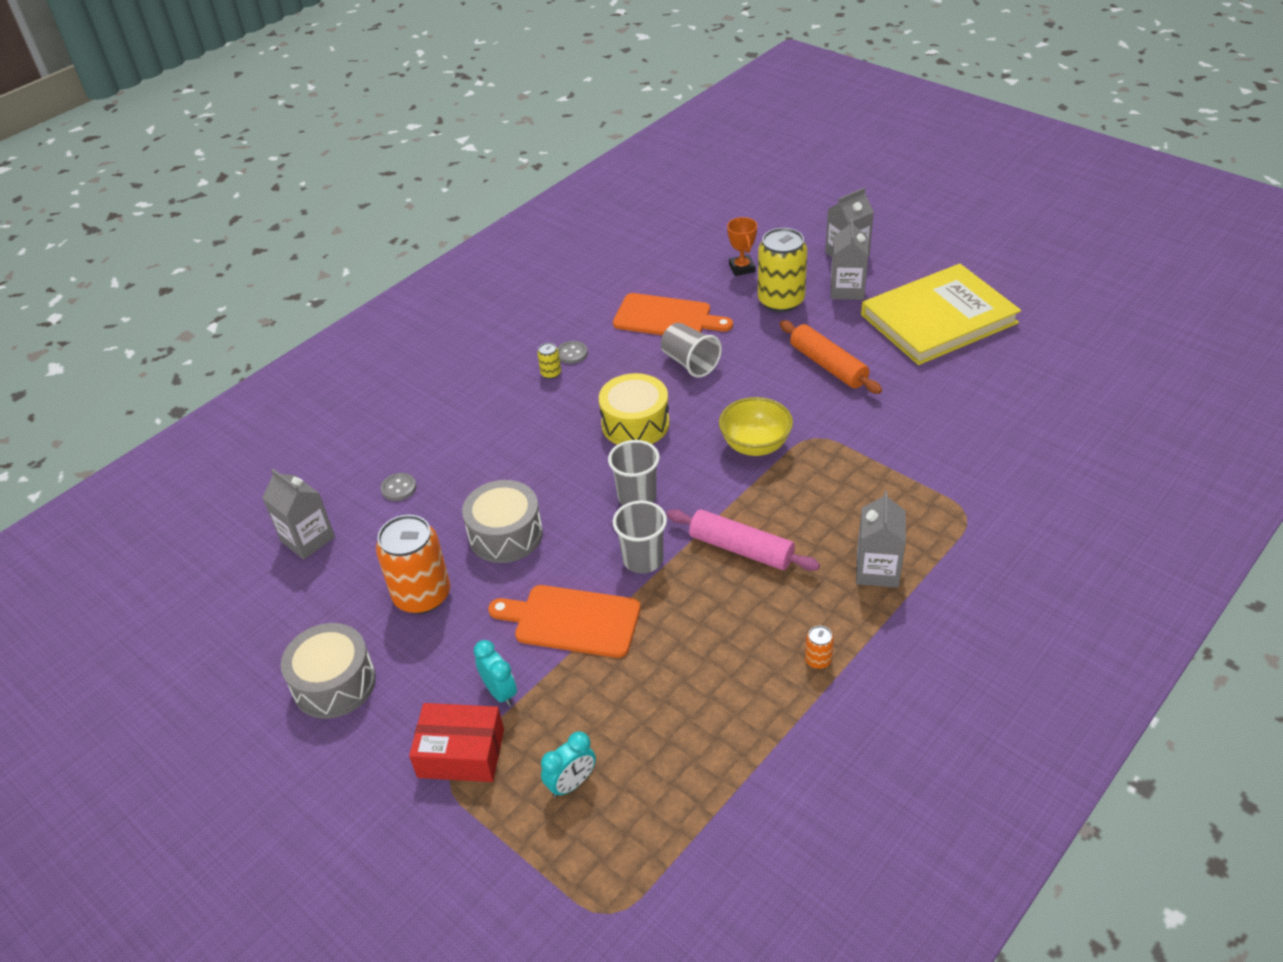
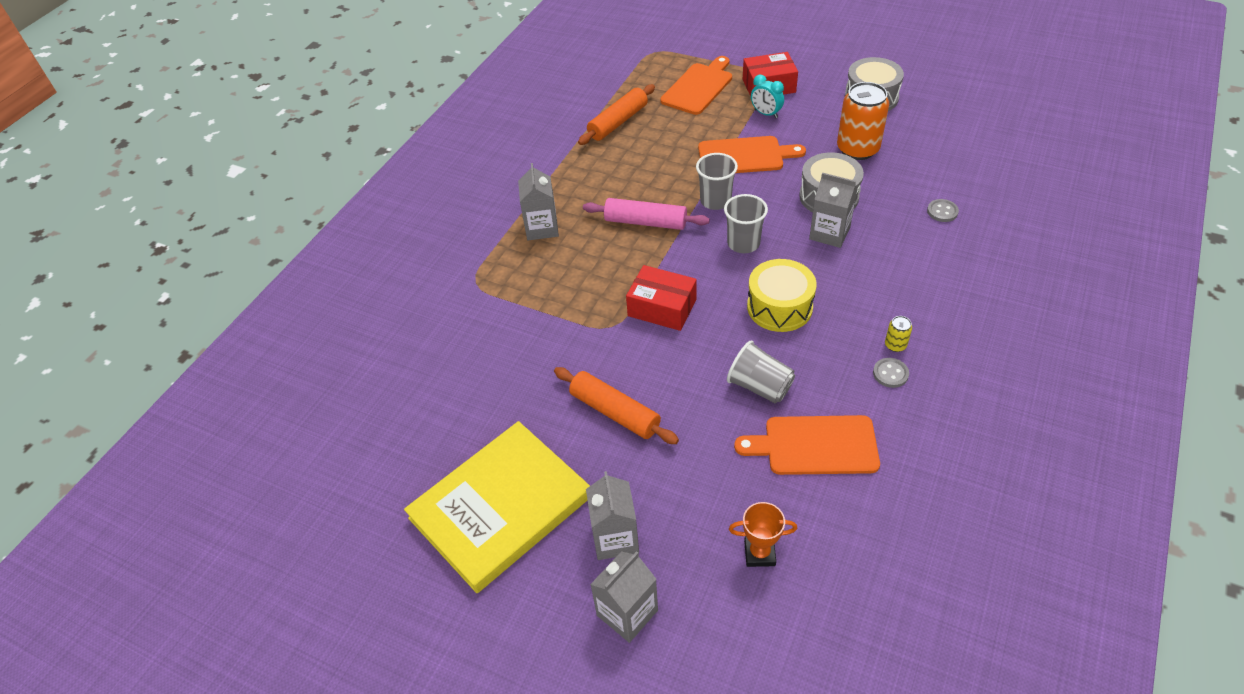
camera: 165 degrees right, 5 degrees up
(308, 539) = (975, 164): grey carton -> grey carton (829, 233)
(571, 784) = (698, 87): turquoise clock -> orange cutting board
(729, 737) = (618, 122): none -> orange rolling pin
(742, 268) = (759, 553): orange trophy -> orange trophy turned 60 degrees counterclockwise
(755, 445) = (662, 308): yellow bowl -> red box
(781, 301) = (691, 501): yellow can -> none
(818, 660) = (574, 168): orange can -> none

